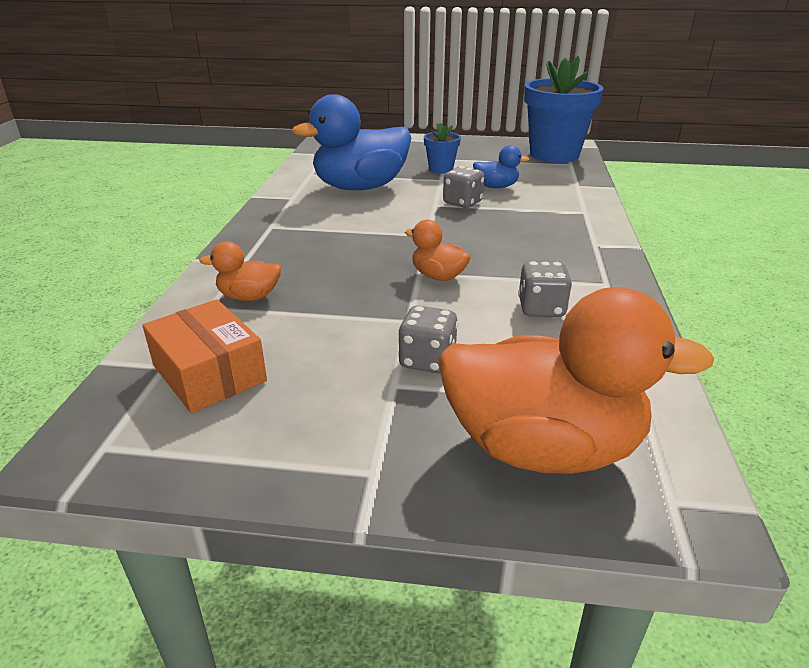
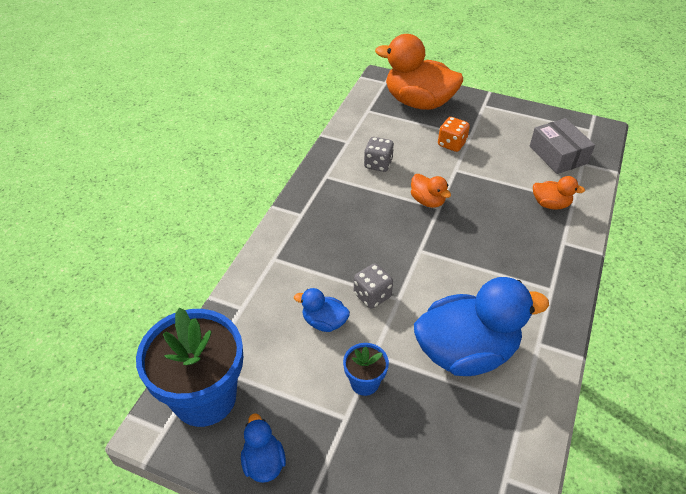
camera: 165 degrees left, 15 degrees up
(209, 373) = (558, 155): orange box -> grey box
(427, 360) = (451, 144): grey dice -> orange dice
(489, 144) = (264, 462): none -> blue duck

